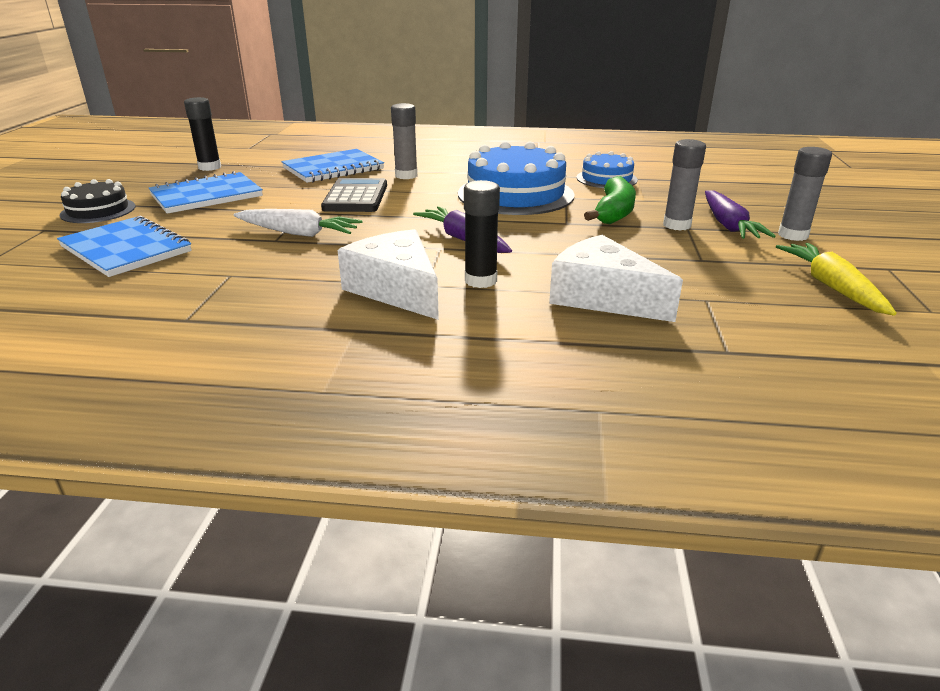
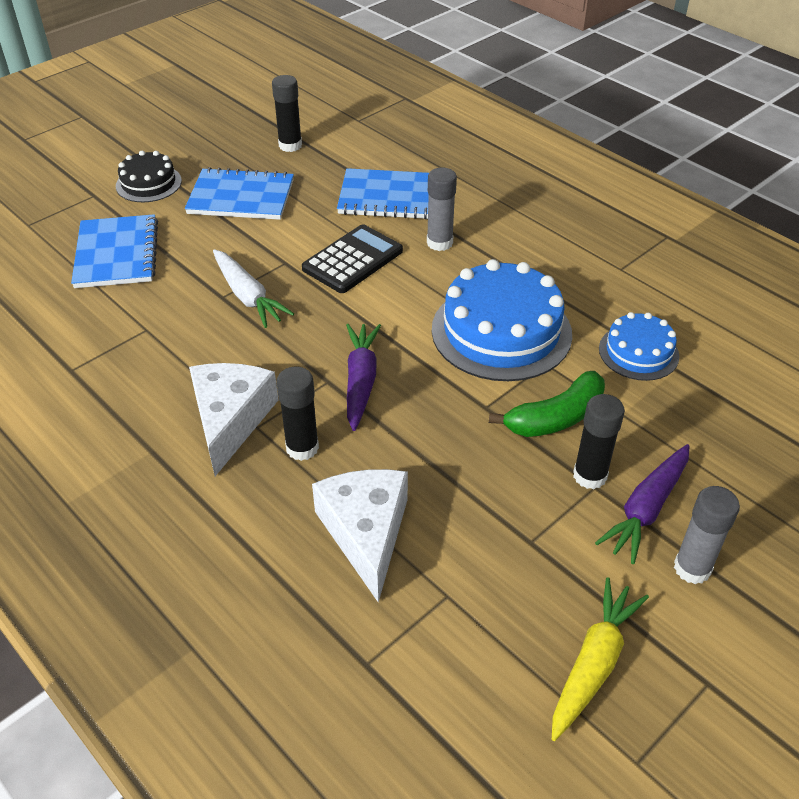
camera: 40 degrees right, 15 degrees up
(676, 225) = (590, 476): grey glue stick -> black glue stick

